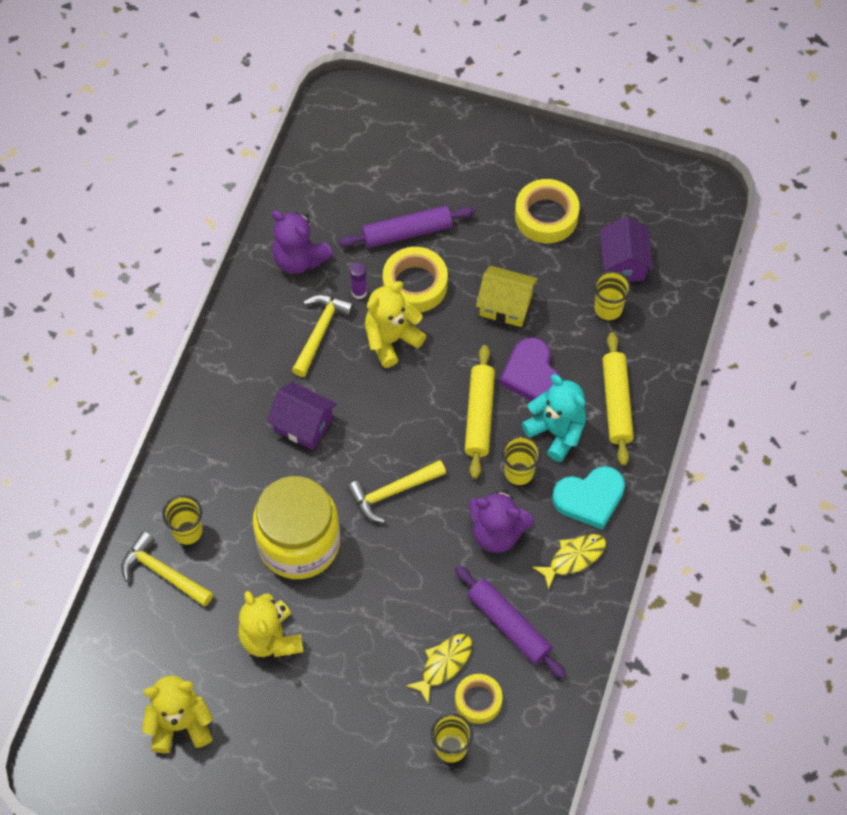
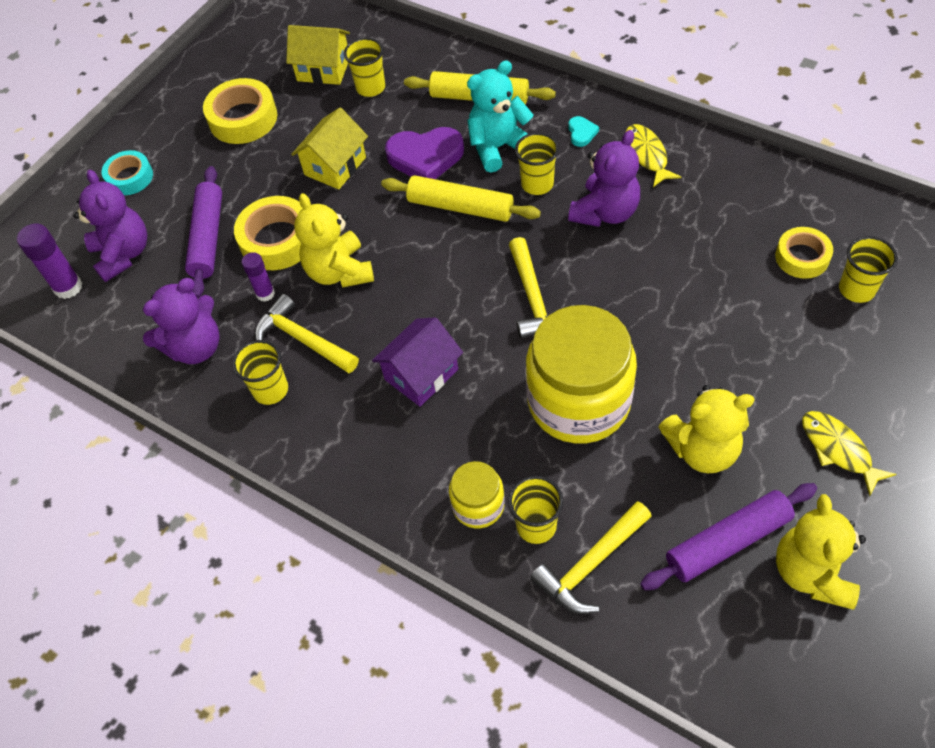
camera: 70 degrees left, 5 degrees down
(197, 489) = (478, 505): none -> yellow jar
(270, 323) = (270, 390): none -> yellow cup
(338, 151) = (68, 287): none -> purple glue stick
(378, 177) = (123, 254): none -> purple teddy bear
(444, 664) = (755, 281): yellow fish -> yellow fish (838, 449)
(459, 152) = (130, 177): none -> turquoise tape
(509, 625) = (715, 218): purple rolling pin -> purple rolling pin (727, 541)
(590, 498) = (581, 133): turquoise heart -> turquoise heart, size x0.46
(623, 263) = (323, 69): purple house -> yellow house

